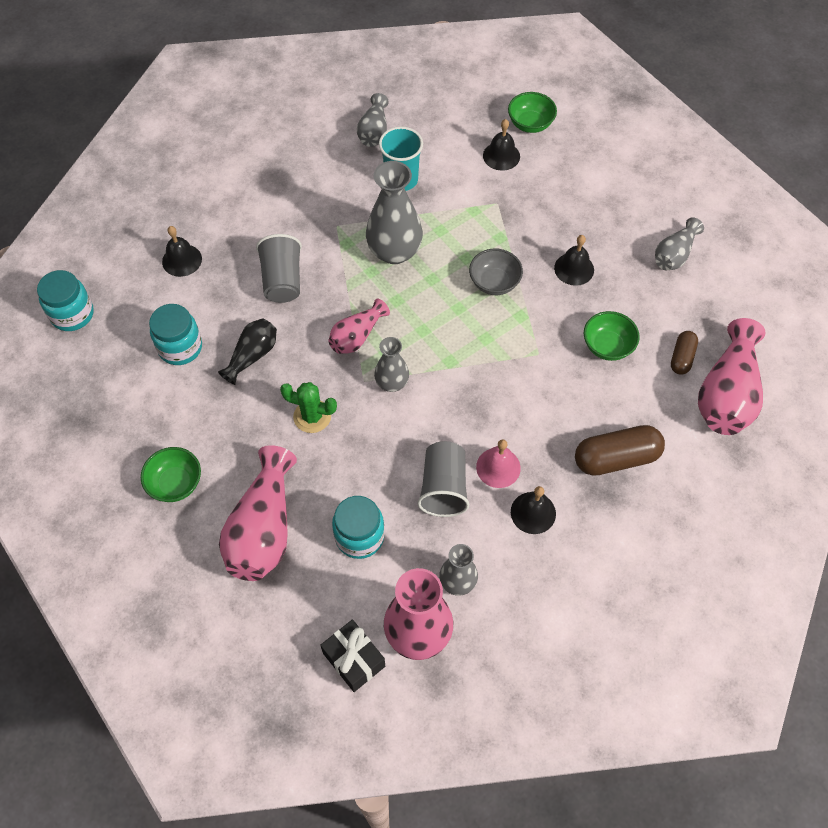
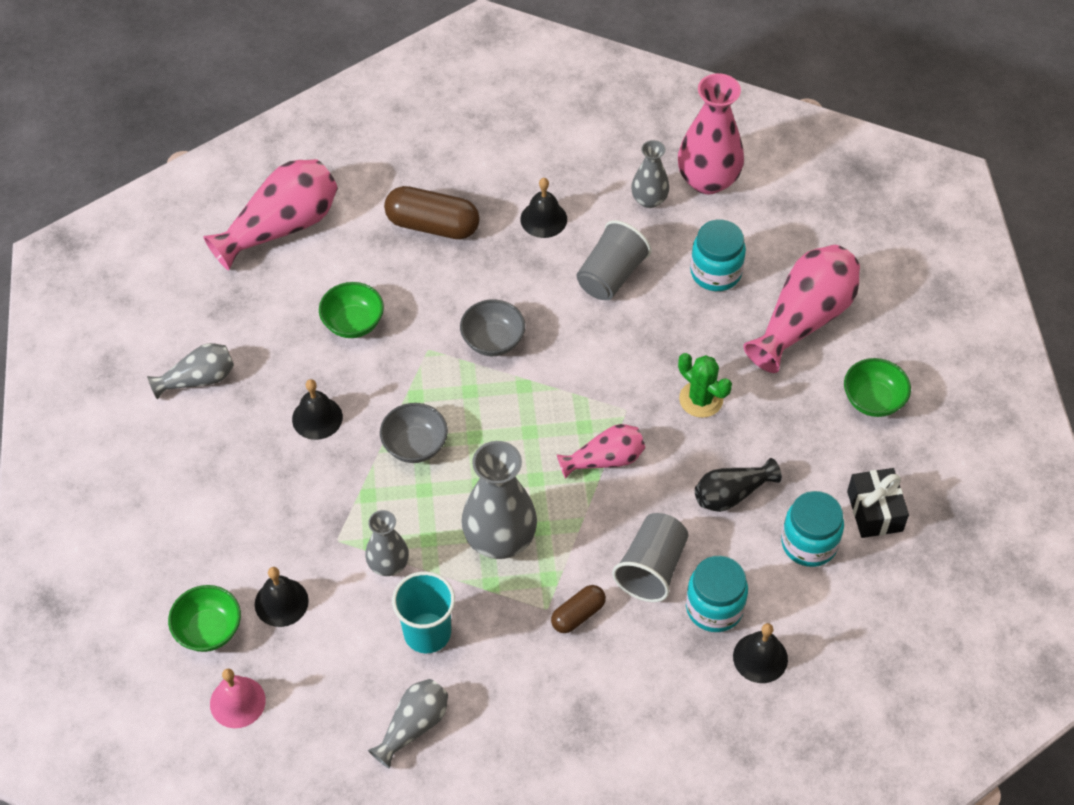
camera: 150 degrees left, 5 degrees down
(72, 314) = (923, 649): turquoise jar -> turquoise jar (714, 608)
(354, 659) = (774, 187): black gift -> black gift (874, 511)
(392, 383) = (598, 393): grey vase -> grey vase (388, 564)
(496, 384) = (493, 341): none -> grey bowl
(498, 467) = (547, 268): pink bell -> pink bell (237, 702)
(682, 357) = (291, 278): brown capsule -> brown capsule (578, 614)

